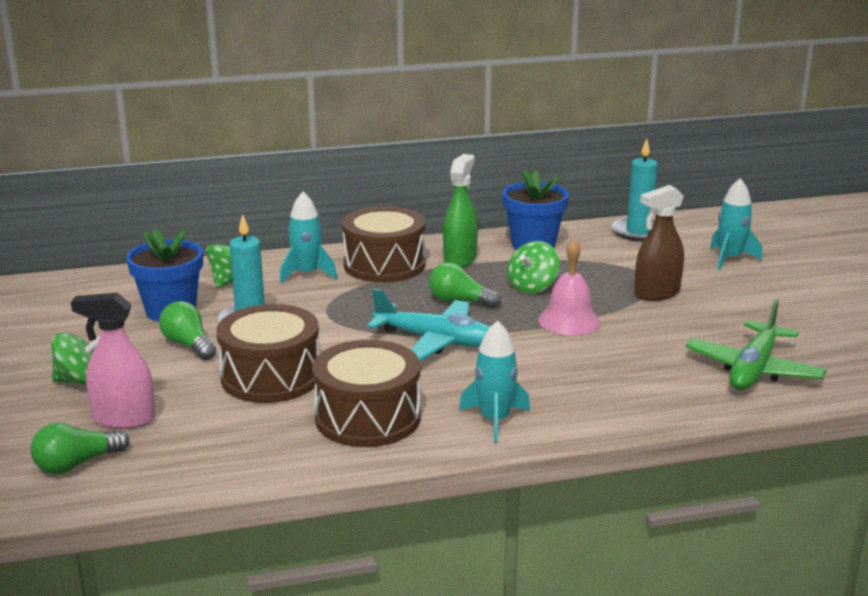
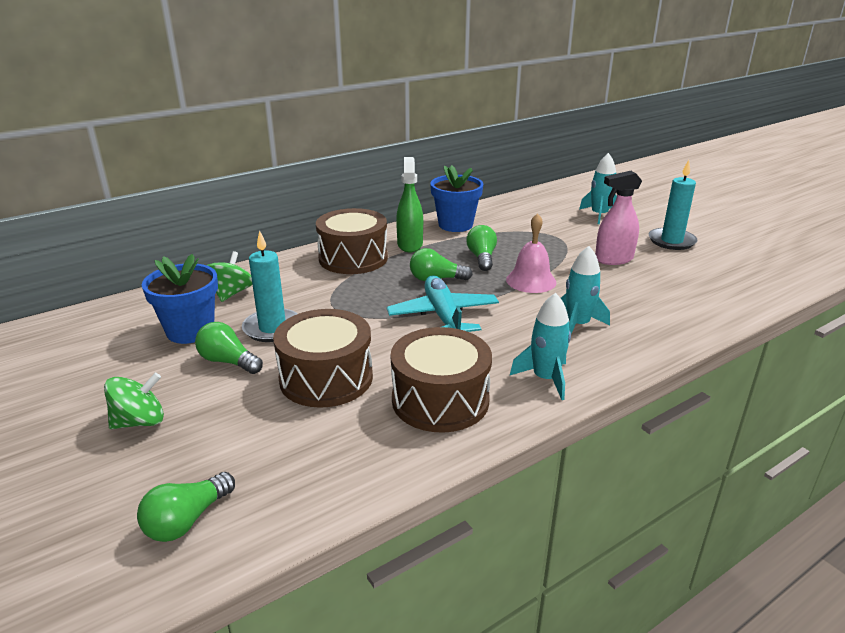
camera: 20 degrees left, 5 degrees up
(124, 419) = (209, 454): pink spray bottle -> pink spray bottle (613, 259)
(307, 274) = (293, 276): turquoise rocket -> turquoise rocket (577, 325)
(436, 341) = (443, 316): turquoise plane -> turquoise plane turned 105 degrees counterclockwise
(532, 287) = (482, 258): green spinning top -> green light bulb
(638, 232) = (522, 205): turquoise candle -> turquoise candle (671, 241)
(656, 293) = (573, 248): brown spray bottle -> none
(753, 369) = (690, 296): green plane -> none

